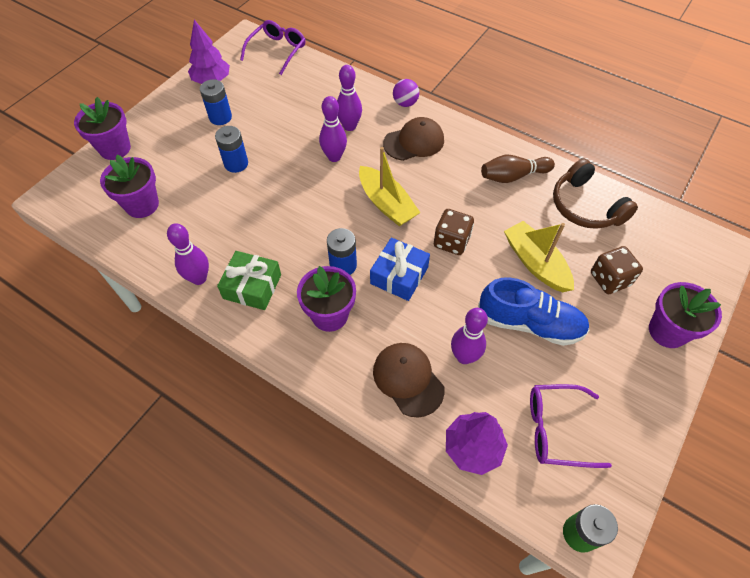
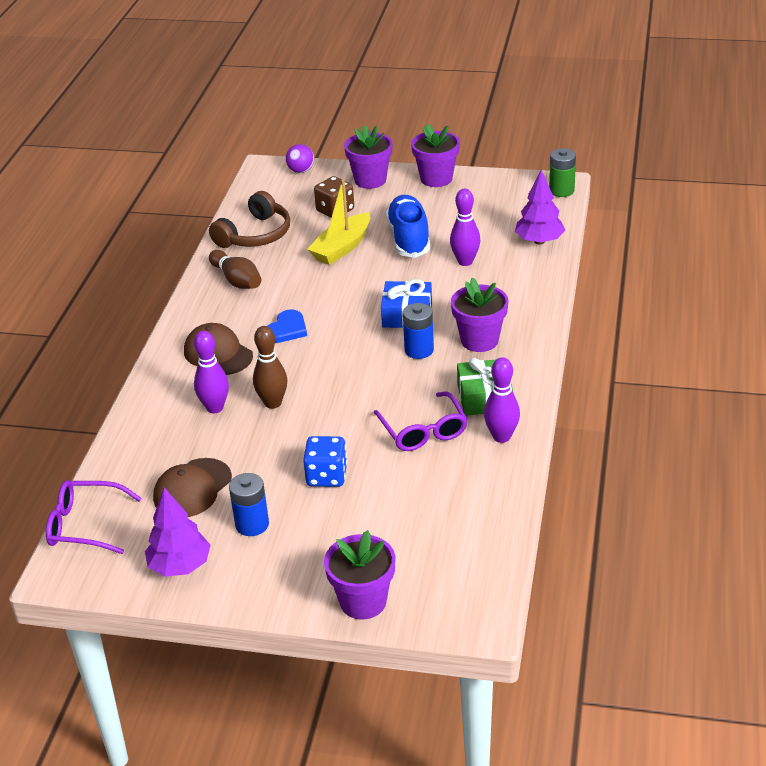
camera: 110 degrees left, 20 degrees down
(142, 205) = (438, 527): purple flower pot -> purple flower pot (436, 179)
(236, 164) = (327, 476): blue battery -> blue dice
(334, 157) = (273, 403): purple bowling pin -> brown bowling pin
(386, 204) = (322, 347): yellow boat -> none
(405, 103) = (152, 377): purple ball -> purple ball (301, 171)
(408, 379) = (508, 282): brown cap -> brown cap (192, 488)
(423, 189) = (287, 329): none -> blue heart
(451, 241) = (346, 296): brown dice -> none
(557, 429) = (494, 211): purple glasses -> purple glasses (423, 430)

